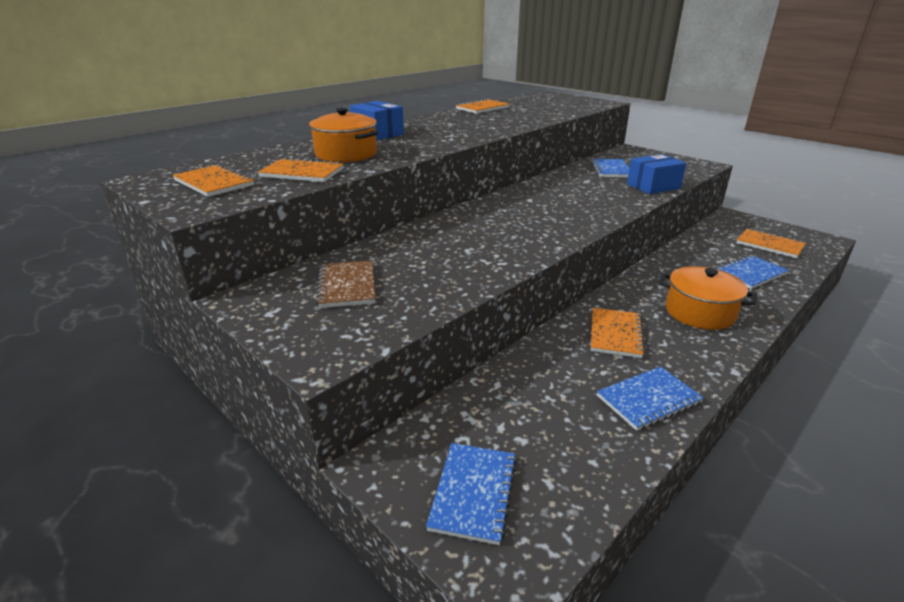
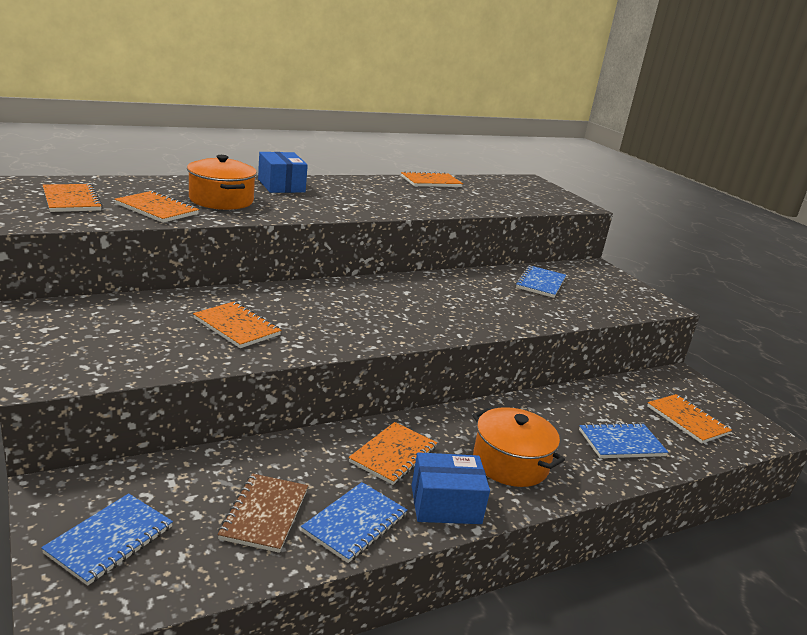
camera: 15 degrees right, 5 degrees down
(347, 286) = (133, 325): brown notebook -> brown notebook (265, 514)
(436, 262) = (236, 327): none -> orange notebook
(648, 399) = (355, 523): blue notebook -> blue notebook turned 45 degrees counterclockwise
(653, 186) = (564, 313): blue box -> blue box (445, 504)

